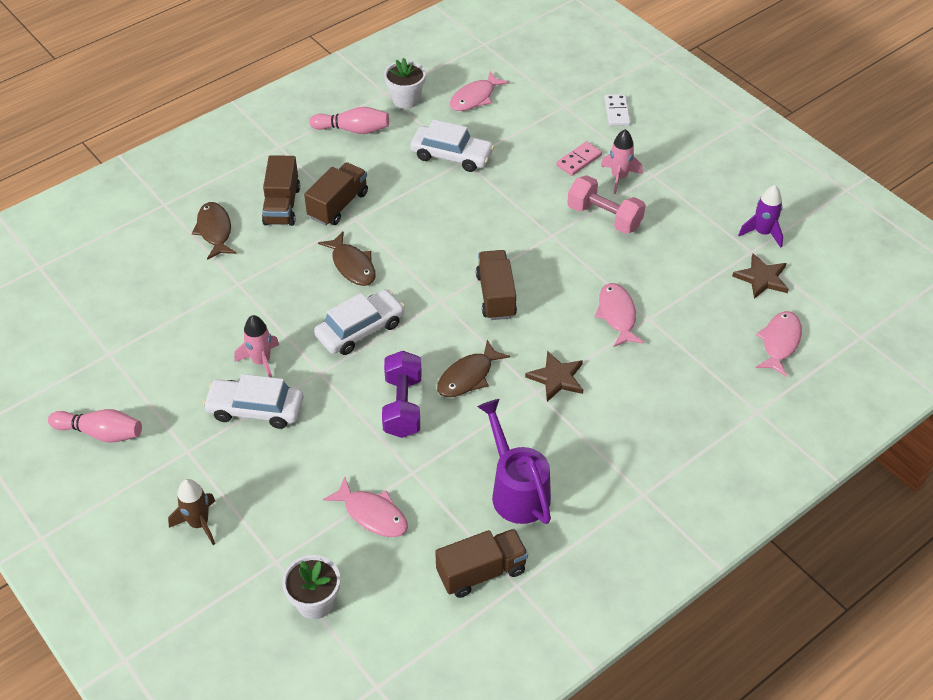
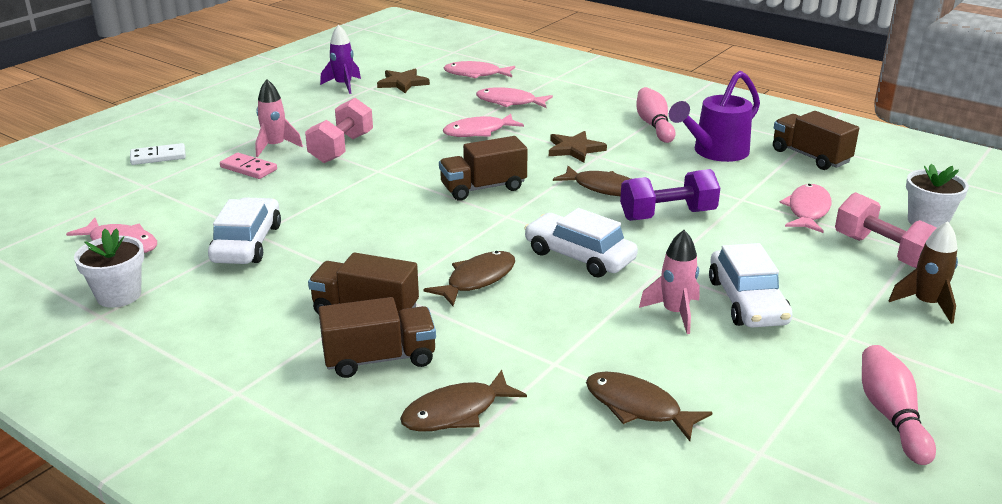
camera: 105 degrees left, 20 degrees down
(176, 311) = (637, 407): none -> brown fish
(281, 536) = (883, 252): none -> pink dumbbell
(353, 130) = (192, 328): pink bowling pin -> pink bowling pin (654, 125)
(689, 354) = (509, 102): none -> pink fish

